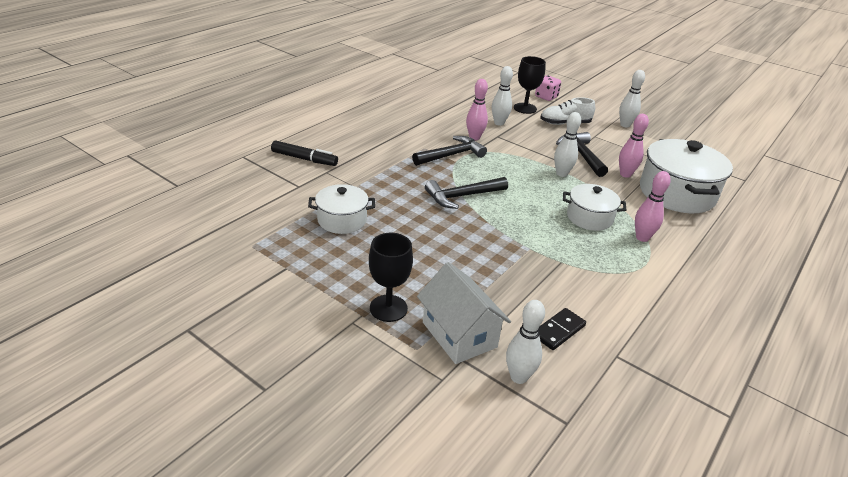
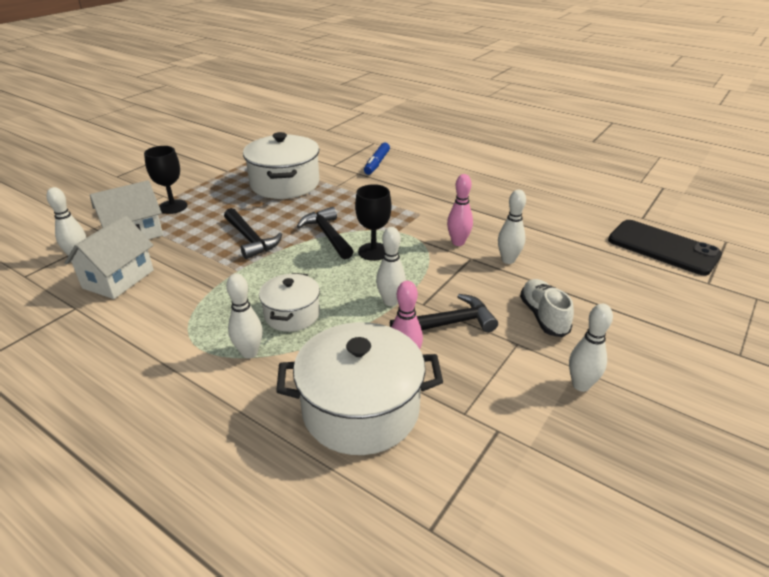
camera: 90 degrees right, 0 degrees up
(304, 159) = (377, 163): black marker -> blue marker
(342, 220) = (285, 184): white pot -> white pot, size x1.74
(451, 155) = (410, 228): black hammer -> black hammer (250, 239)
(479, 73) = (663, 247): none -> black phone
(525, 108) = (570, 282): black goblet -> black goblet (373, 251)
(546, 97) = (629, 305): pink dice -> none
(558, 331) = (118, 279): black domino -> white house
(642, 238) = (249, 353): pink bowling pin -> white bowling pin

